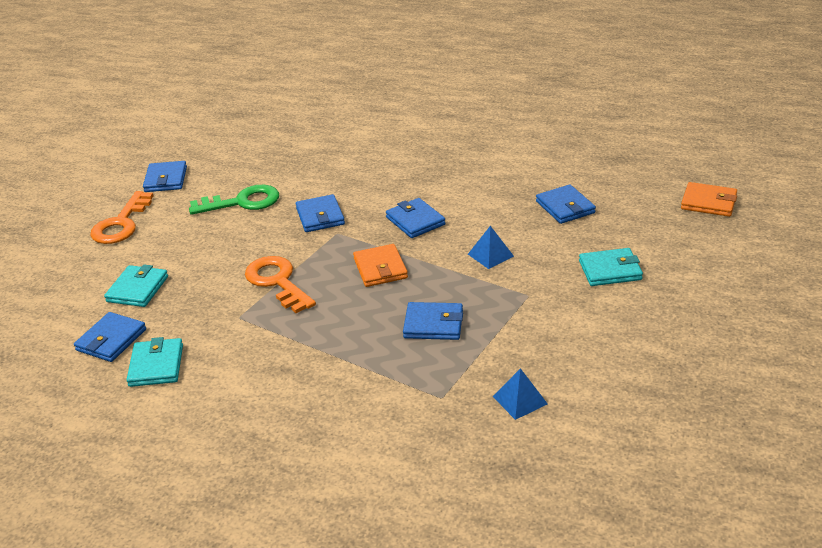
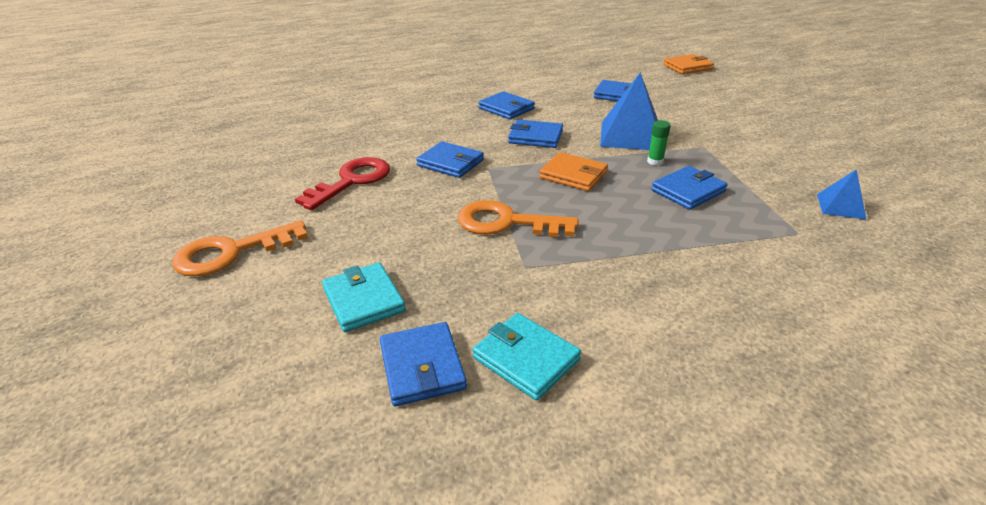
camera: 45 degrees left, 0 degrees up
(121, 224) = (231, 253): orange key -> orange key turned 90 degrees clockwise
(166, 179) = (224, 195): blue wallet -> blue wallet (506, 108)
(243, 202) = (352, 181): green key -> red key
(460, 288) = (655, 161): none -> green glue stick
(490, 255) = (630, 135): blue pyramid -> blue pyramid, size x1.90
(610, 270) = (716, 115): turquoise wallet -> none

